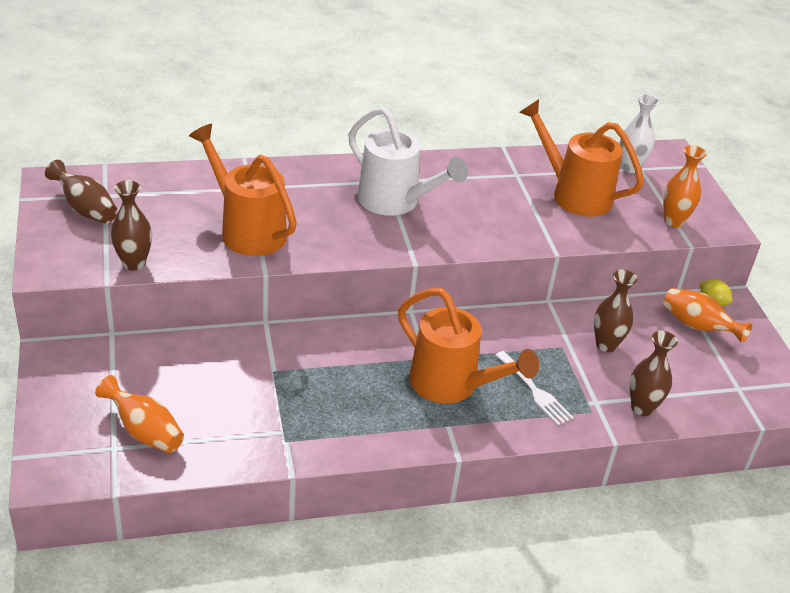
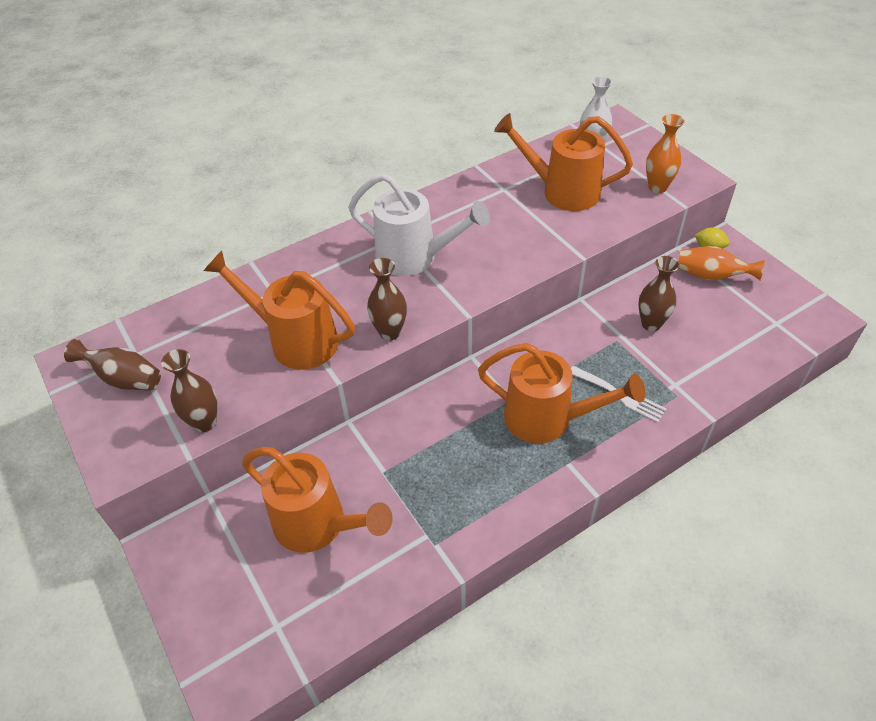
camera: 15 degrees left, 10 degrees up
(144, 431) = (297, 594): orange vase -> none
(192, 389) = (318, 525): none -> orange watering can
(642, 408) = (714, 374): brown vase -> brown vase (390, 332)

